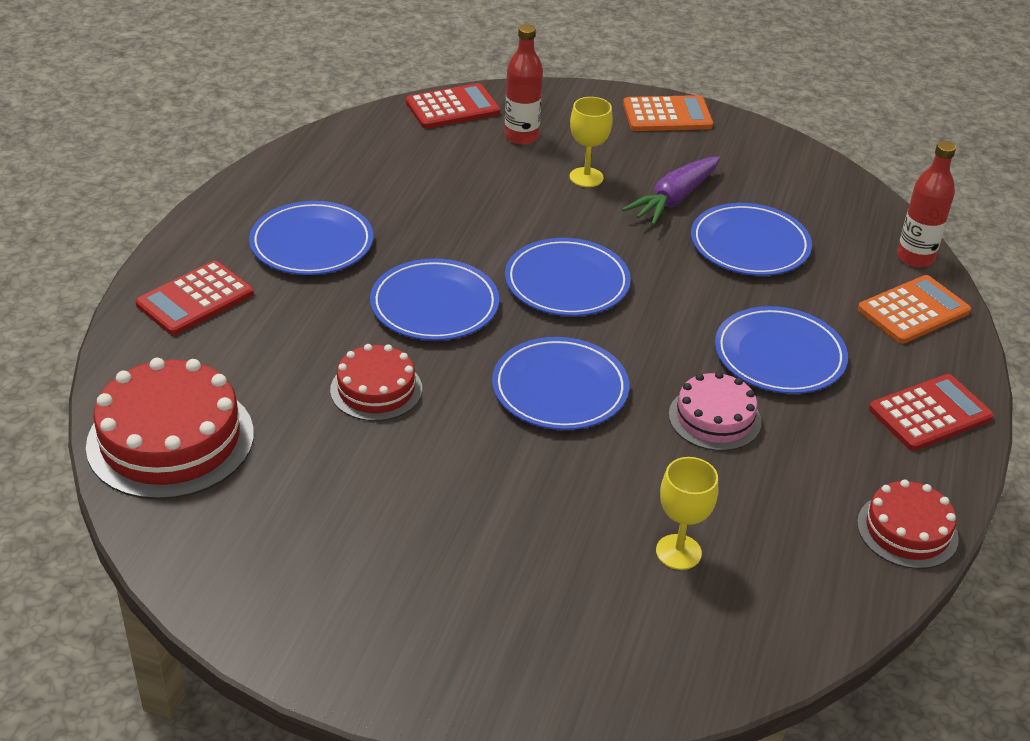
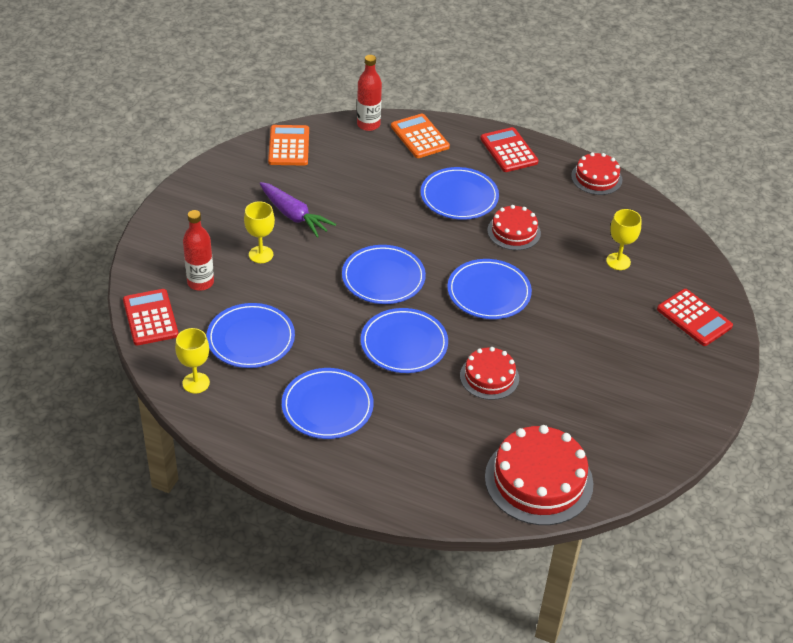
camera: 85 degrees left, 5 degrees up
(195, 299) = (390, 473): red calculator -> red calculator (694, 318)
(347, 145) = (196, 383): none -> yellow goblet
(667, 115) = (185, 203): orange calculator -> orange calculator (289, 146)
(714, 418) = (514, 232): pink cake -> red cake
(749, 245) = (349, 190): blue plate -> blue plate (251, 339)

